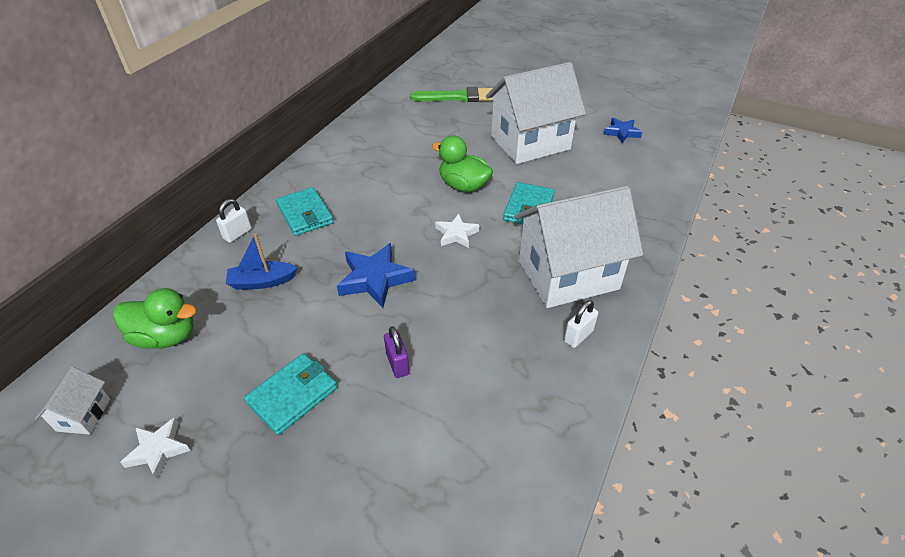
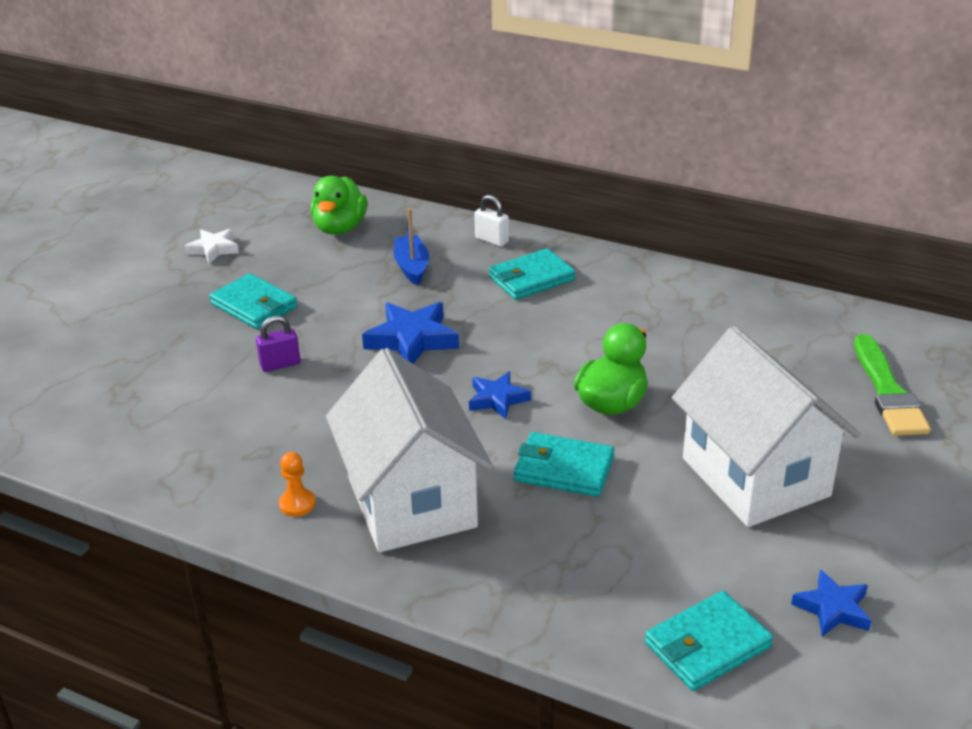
camera: 90 degrees right, 10 degrees down
(84, 415) = (258, 209): white house -> none
(456, 234) = (497, 399): white star -> blue star
(578, 336) = (297, 504): white padlock -> orange pawn
(656, 169) = (707, 645): none -> turquoise wallet

